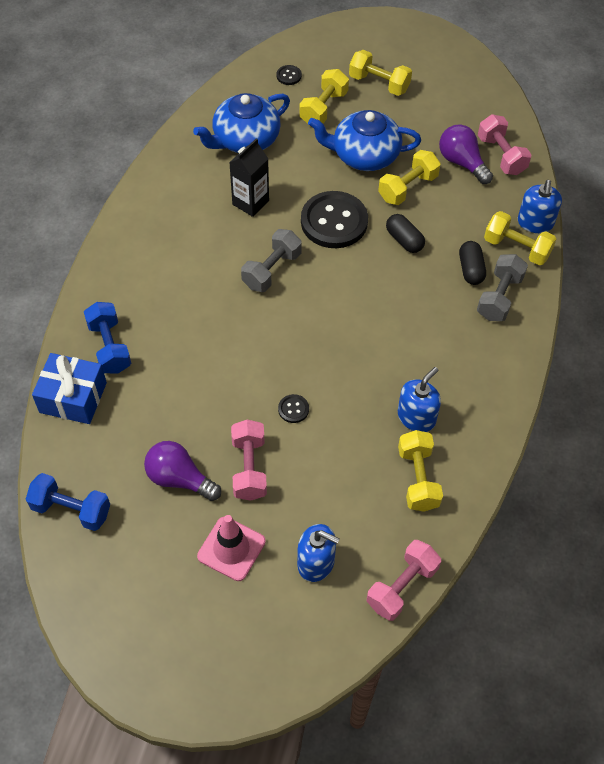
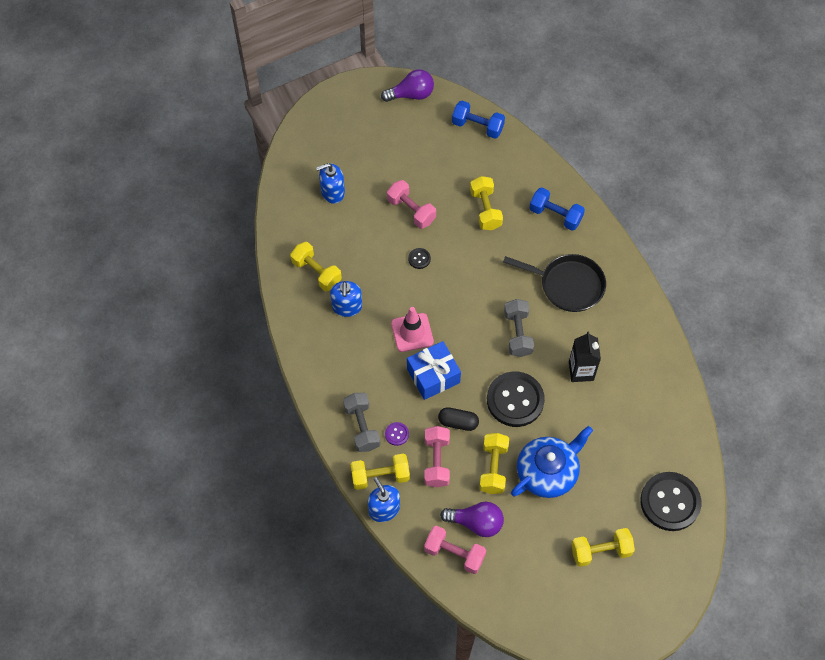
camera: 140 degrees right, 5 degrees up
(71, 509) = (477, 126): blue dumbbell -> blue dumbbell turned 45 degrees clockwise
(73, 397) = (541, 175): blue gift -> blue gift (433, 376)
(176, 276) = (568, 285): none -> black pan
(179, 479) = (441, 179): purple light bulb -> purple light bulb (411, 94)
(231, 549) = (380, 167): pink traffic cone -> pink traffic cone (412, 332)
(245, 139) = (638, 418): blue teapot -> none
(289, 76) = (670, 502): black button -> black button, size x2.42
(323, 108) = (615, 492): yellow dumbbell -> yellow dumbbell (485, 210)
(402, 586) = (279, 212): pink dumbbell -> pink dumbbell (436, 461)
(471, 269) = (397, 434): black capsule -> purple button

